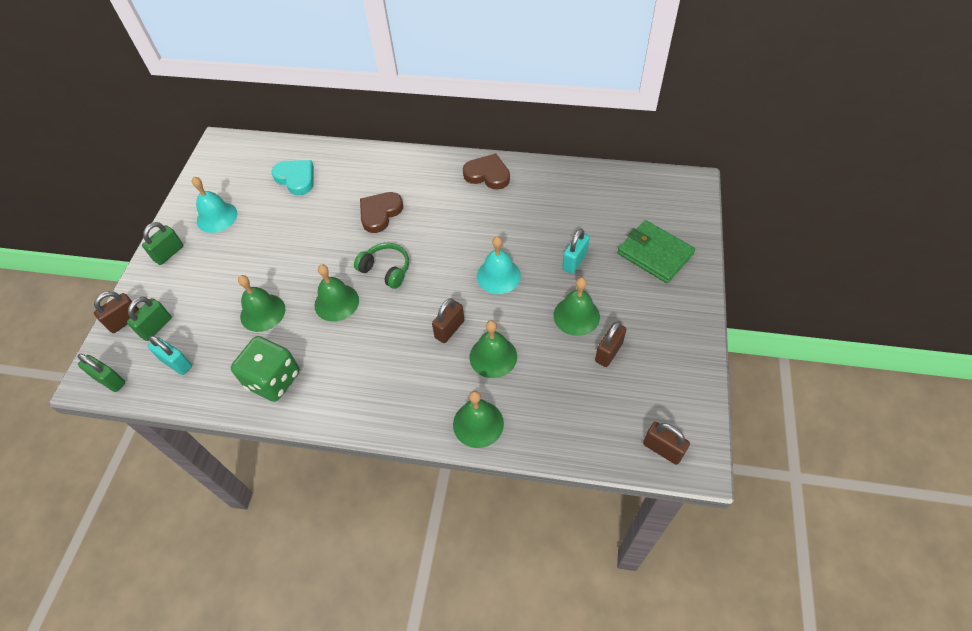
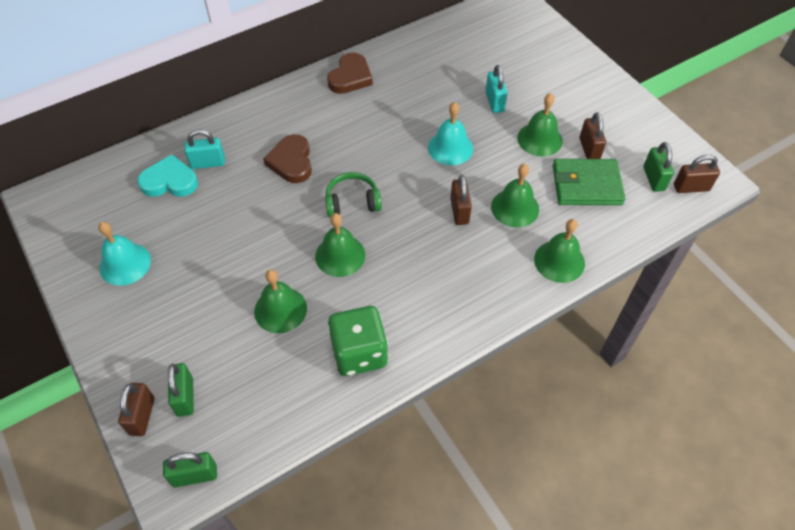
camera: 45 degrees left, 0 degrees up
(169, 253) = (112, 328): green padlock -> green padlock (653, 179)
(176, 363) = (248, 409): turquoise padlock -> turquoise padlock (208, 163)
(487, 175) = (350, 77): brown heart -> brown heart turned 135 degrees clockwise
(654, 254) = (543, 62): green wallet -> green wallet (586, 185)

